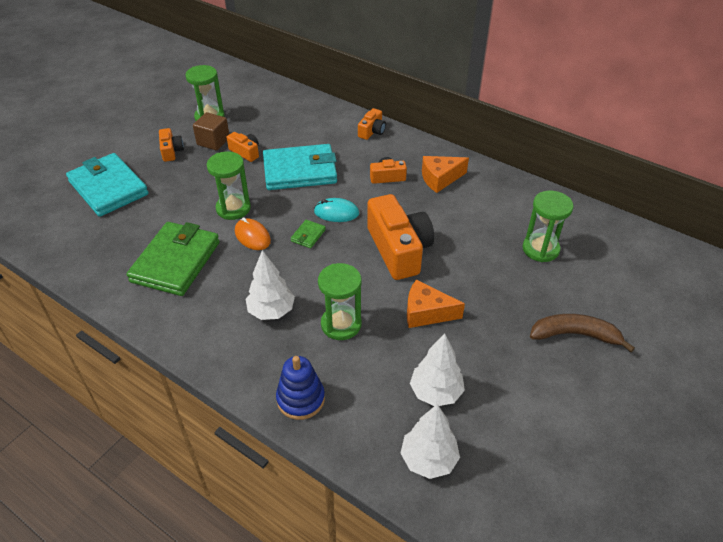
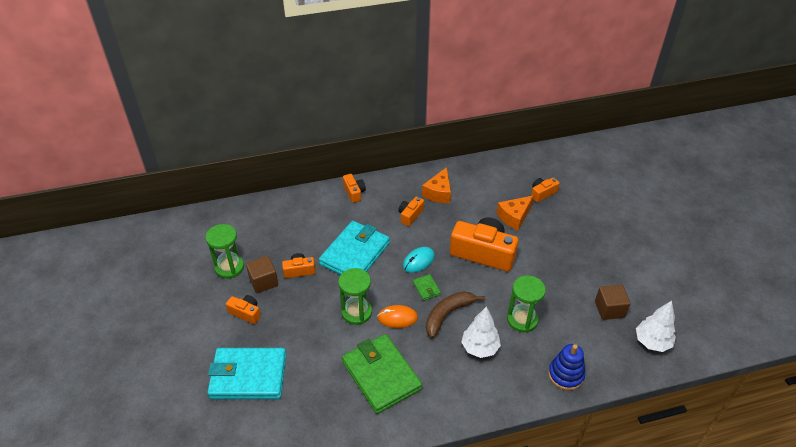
camera: 50 degrees left, 0 degrees up
(426, 313) = (547, 274): orange cheese -> orange cheese (514, 217)
(435, 392) = (609, 309): white tree -> brown cube
(540, 249) = (542, 193): green hourglass -> orange camera
(575, 335) = (616, 226): brown banana -> brown banana (448, 314)

